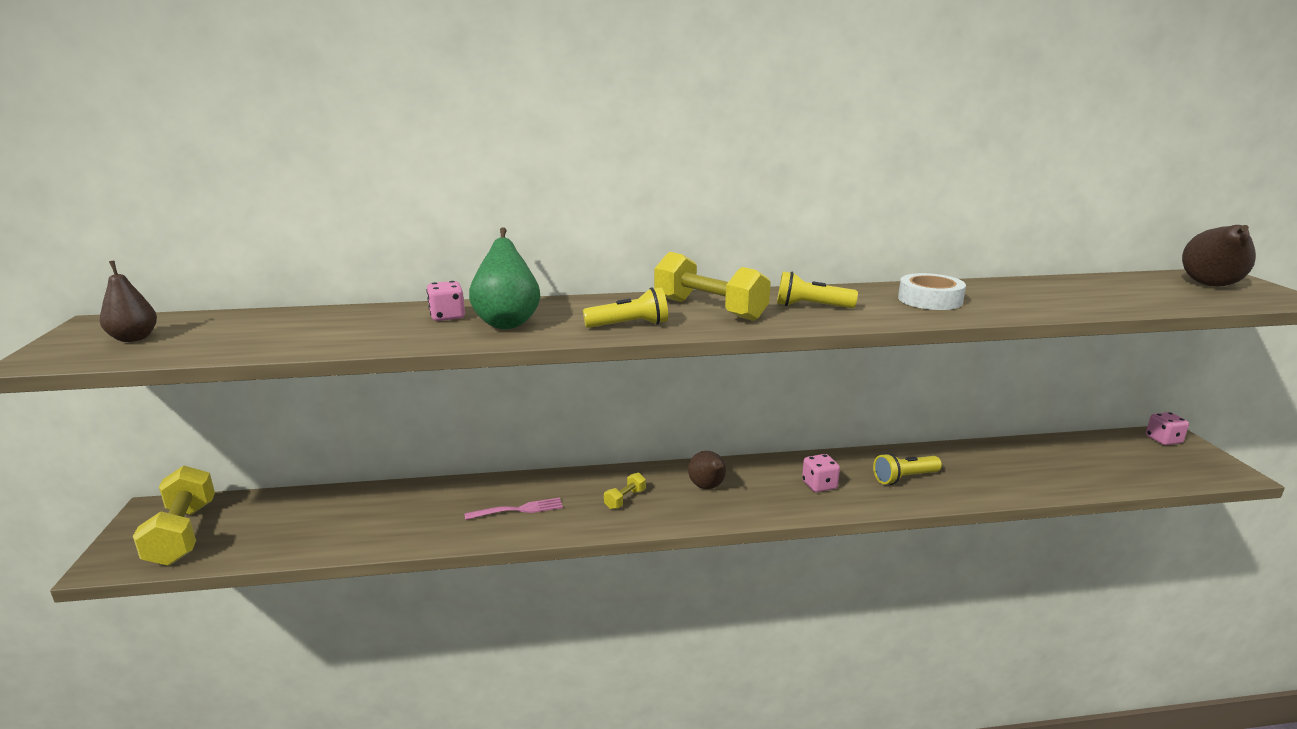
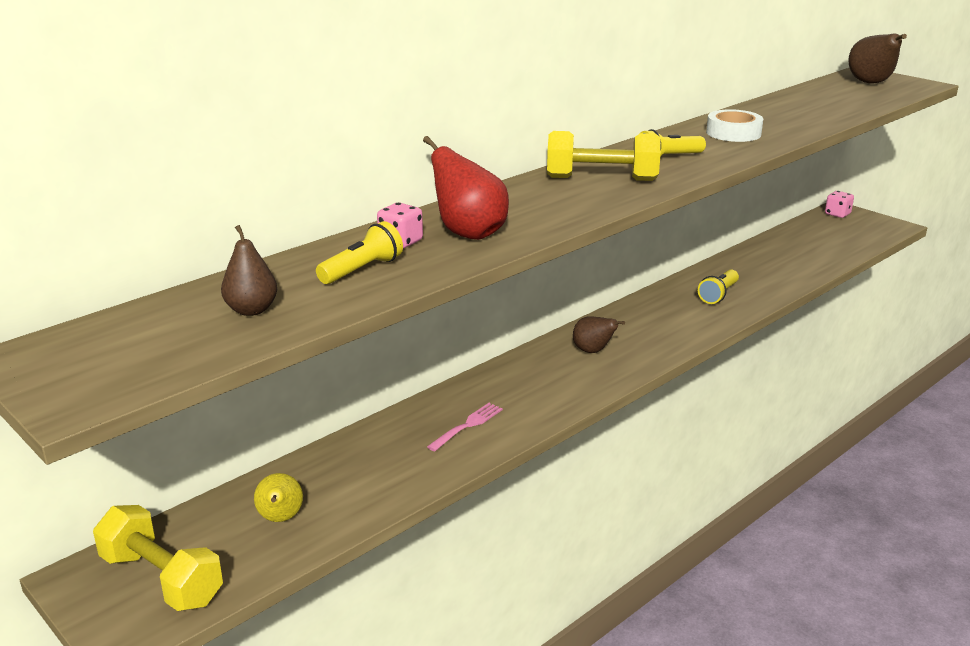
camera: 35 degrees left, 5 degrees up
(134, 338) = (124, 353): brown pear -> brown pear (251, 310)
(301, 525) = (280, 519): none -> yellow pear
(507, 323) = (468, 233): green pear -> red pear
(625, 499) = (543, 384): yellow dumbbell -> none
(629, 325) = (571, 208): yellow flashlight -> yellow flashlight (362, 270)
(819, 485) = (669, 320): pink dice -> none

